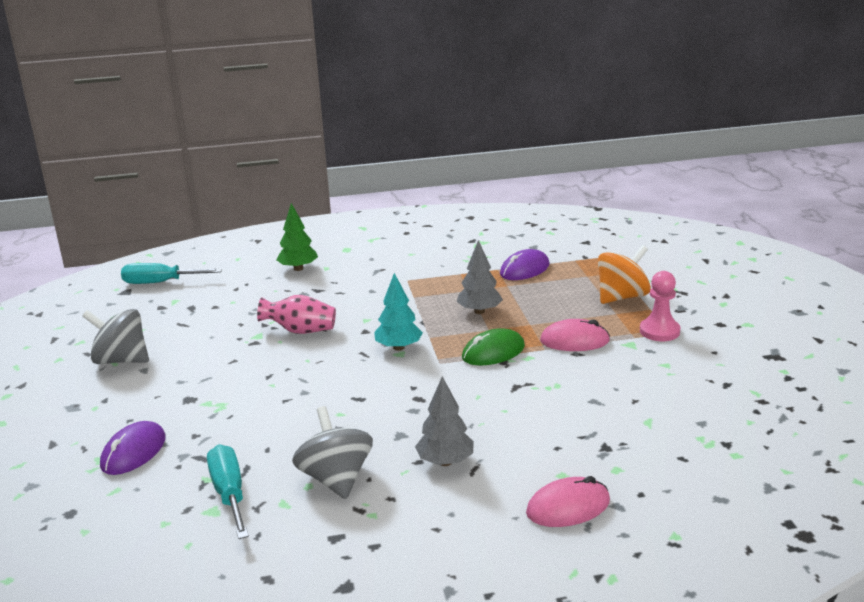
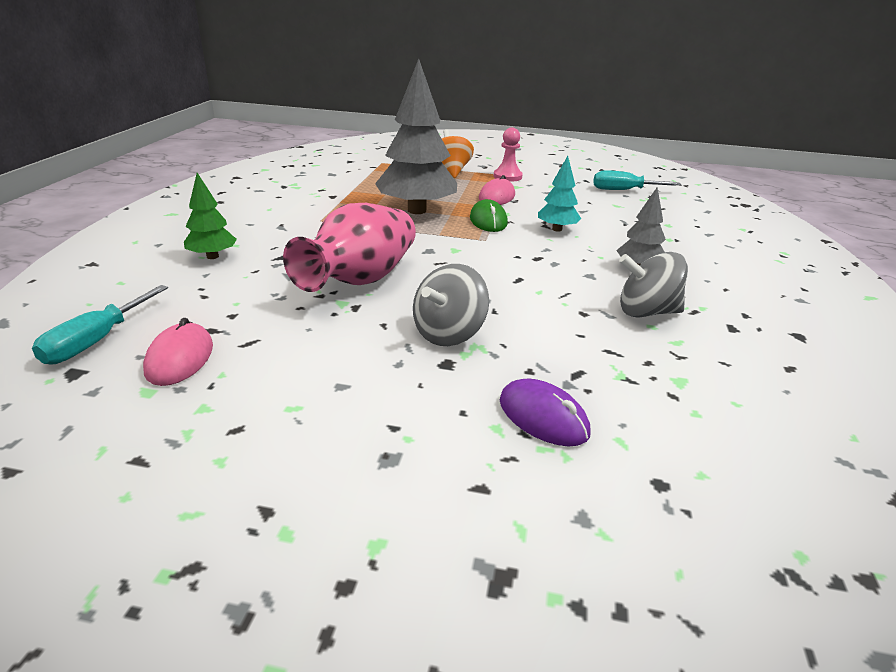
camera: 70 degrees left, 5 degrees up
(121, 360) = (295, 400): grey spinning top -> grey spinning top (449, 334)
(229, 494) = (653, 366): turquoise screwdriver -> turquoise screwdriver (624, 190)
(300, 331) = (360, 280): pink vase -> pink vase, size x1.80
(399, 347) = (445, 248): turquoise tree -> turquoise tree (557, 229)
(479, 311) = (417, 210): grey tree -> grey tree, size x1.99
(524, 269) = (366, 184): purple mouse -> none
(568, 507) = (708, 246): pink mouse -> pink mouse (180, 358)

